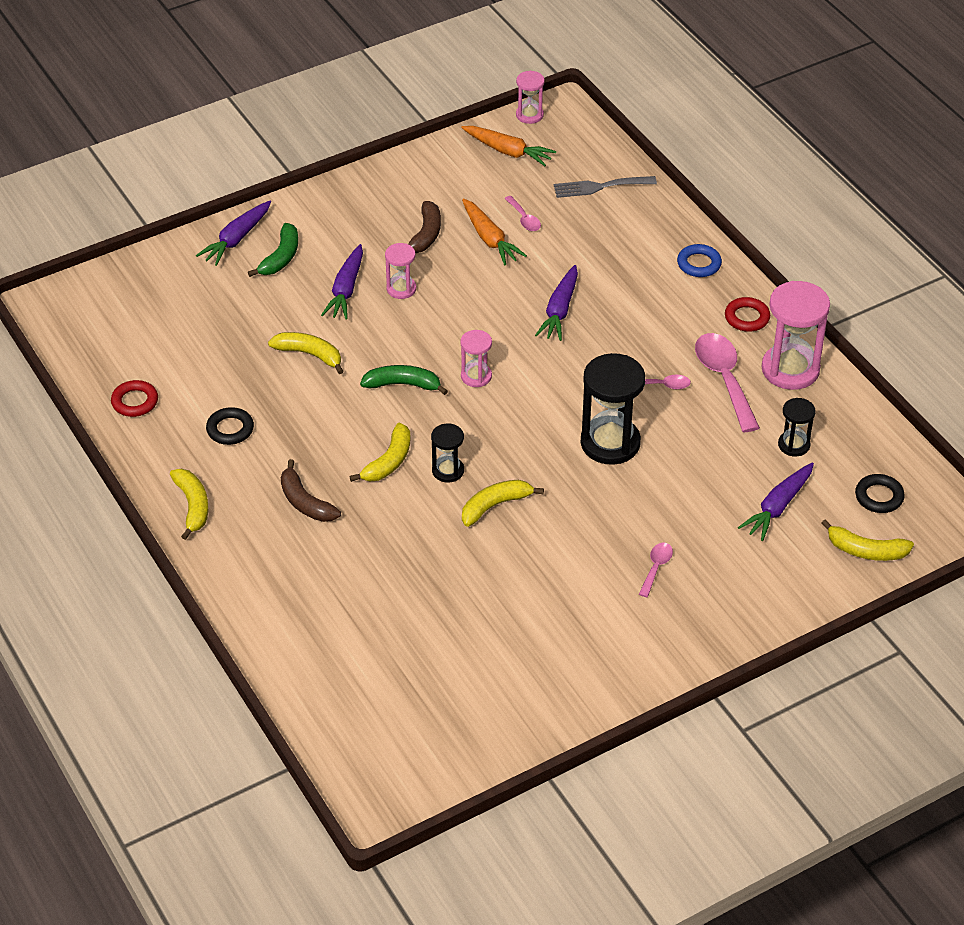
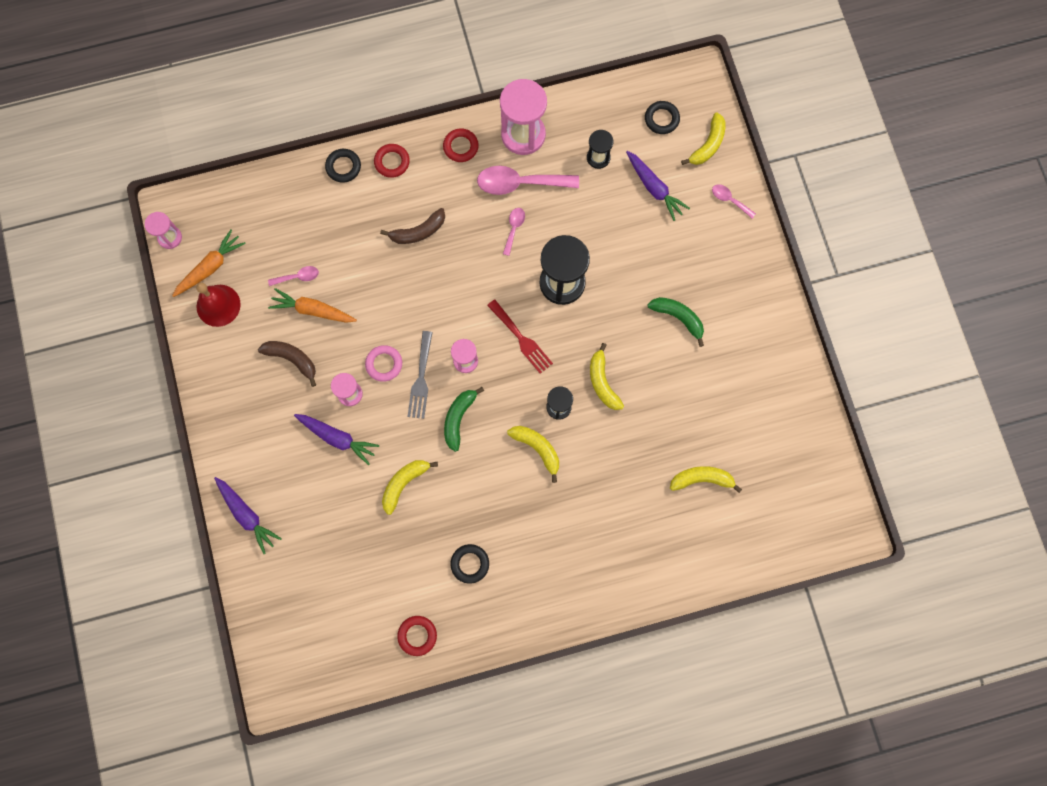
camera: 75 degrees left, 30 degrees up
(192, 506) = (544, 609): yellow banana -> yellow banana (702, 479)
(281, 257) = (282, 483): green banana -> green banana (678, 318)
(305, 502) = (562, 521): brown banana -> brown banana (418, 231)
(447, 309) = (384, 364): none -> pink ring
(466, 166) = (218, 305): none -> red bell
(489, 239) = (313, 310): orange carrot -> orange carrot turned 150 degrees counterclockwise
(522, 420) = (521, 339): none -> red fork
(559, 310) = (412, 279): purple carrot -> none
(599, 187) = (278, 208): grey fork -> grey fork (421, 379)
(656, 568) = (689, 287): pink spoon -> pink spoon (729, 200)
(673, 226) = (343, 167): none -> black ring
(699, 264) = (392, 162): blue ring -> red ring

